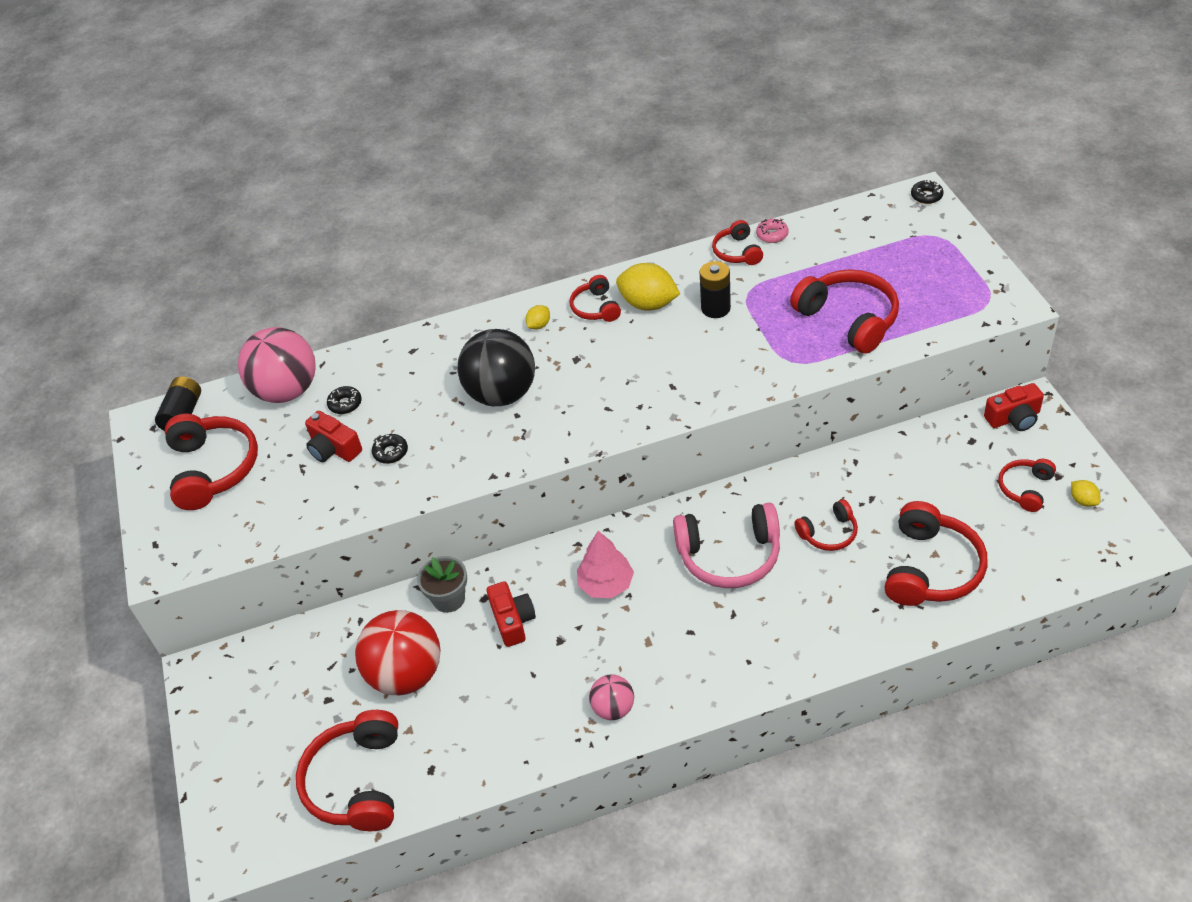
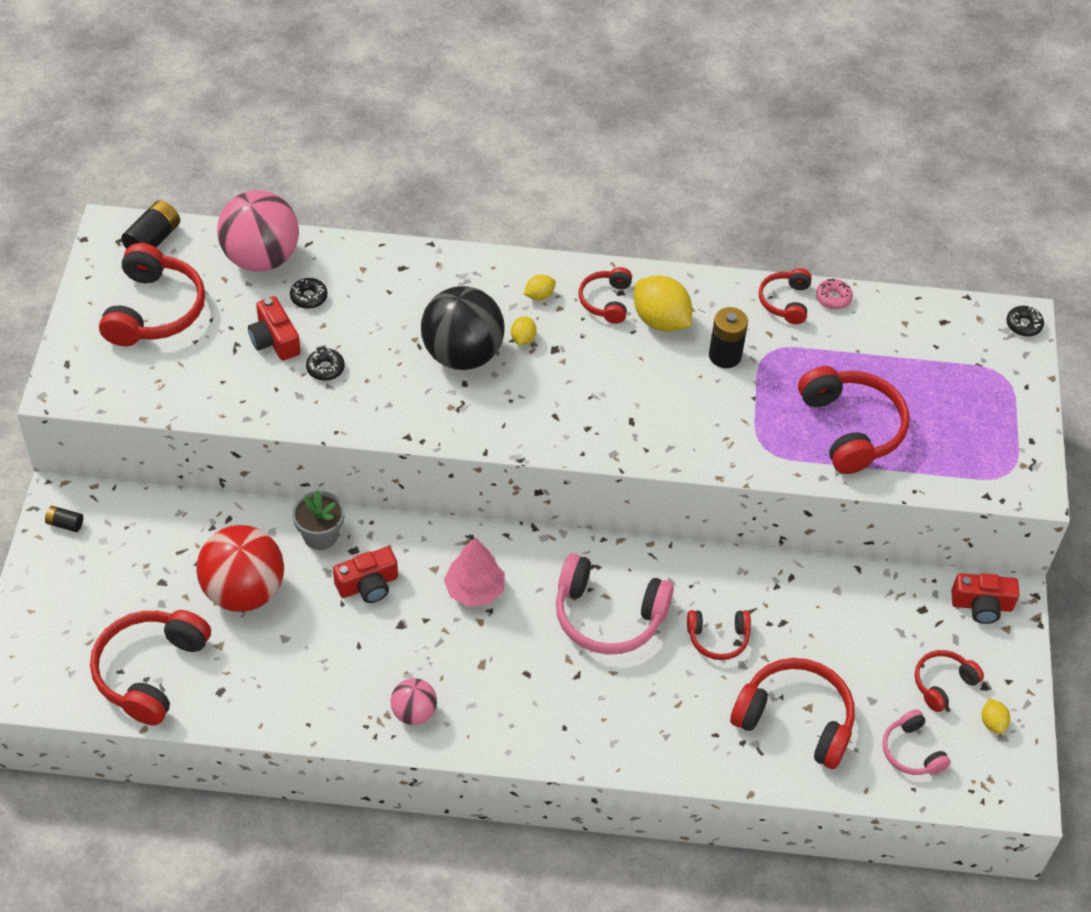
camera: 15 degrees right, 5 degrees up
(213, 689) = (65, 524): none -> black battery
(512, 620) = (368, 585): red camera -> red camera turned 60 degrees clockwise
(545, 362) = (523, 339): none -> yellow lemon
(931, 568) = (795, 720): red headphones -> red headphones turned 105 degrees counterclockwise
(1037, 551) = (911, 751): none -> pink headphones

